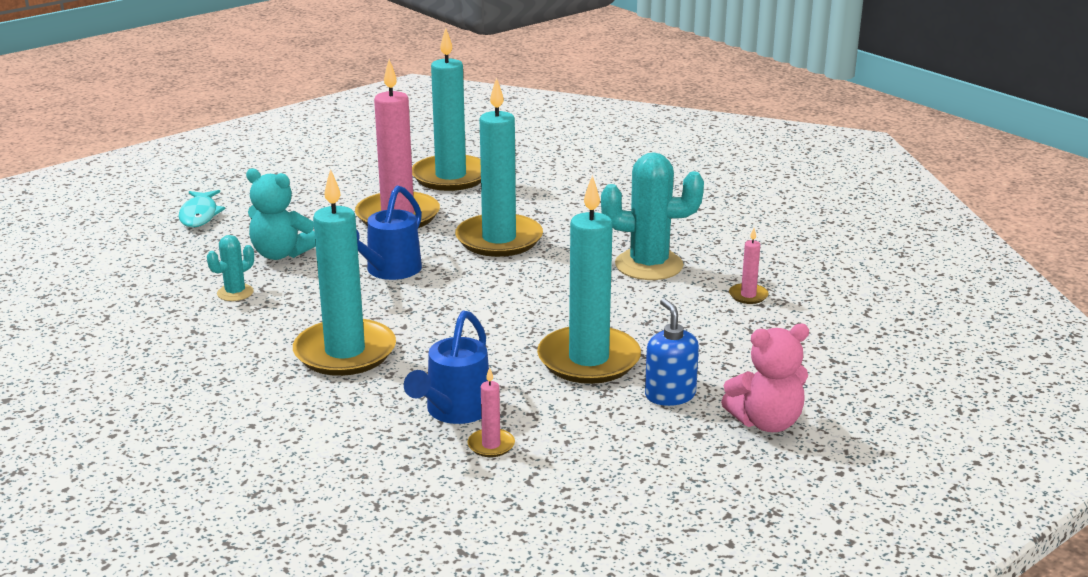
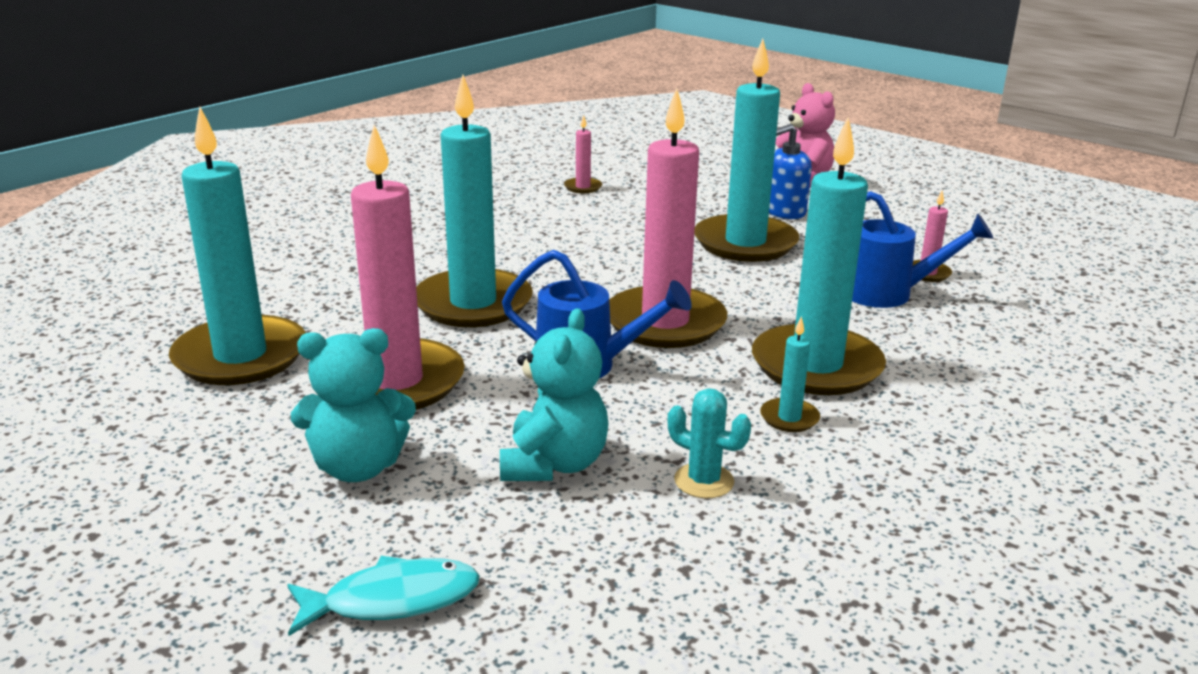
camera: 100 degrees left, 0 degrees up
(283, 329) = (789, 418): none -> turquoise candle
(311, 207) = (358, 467): none -> turquoise teddy bear
(440, 304) = (665, 322): none -> pink candle
(649, 265) = (528, 225): turquoise cactus -> none

